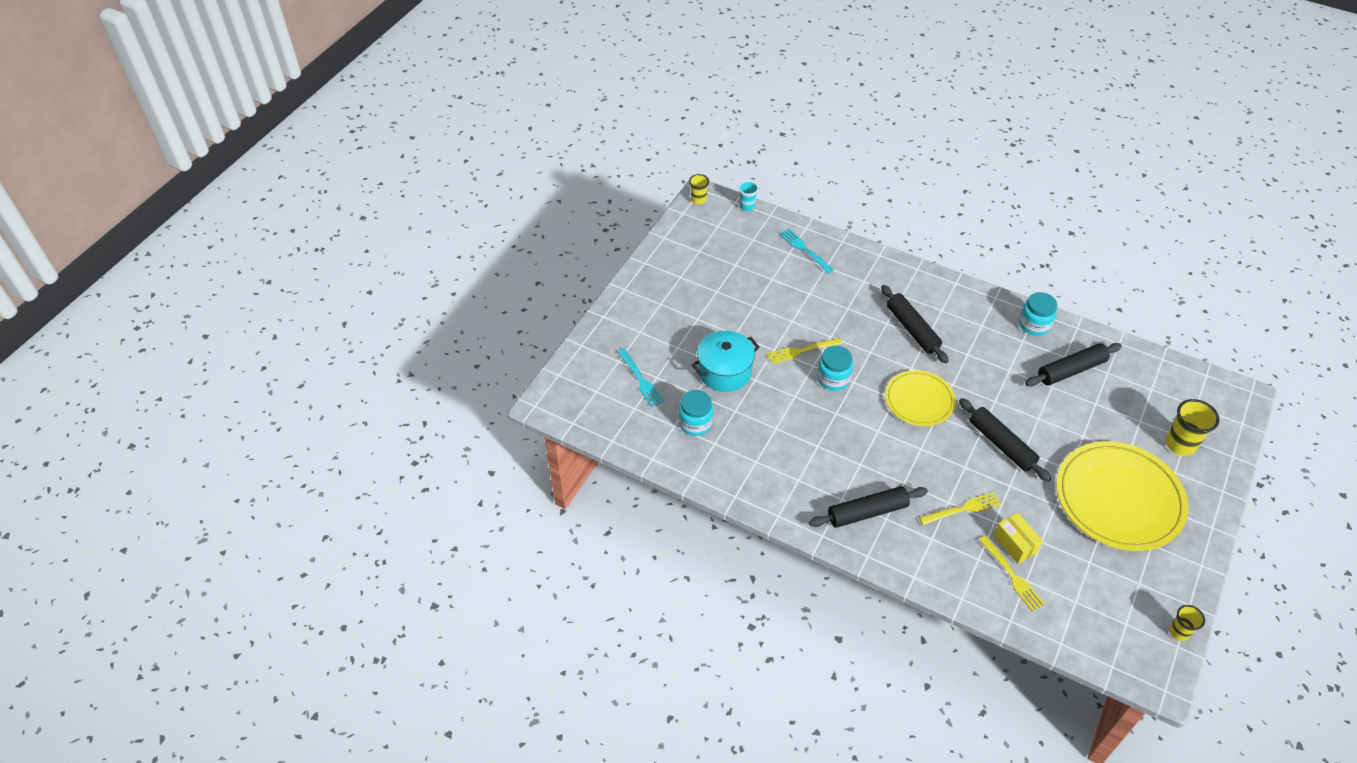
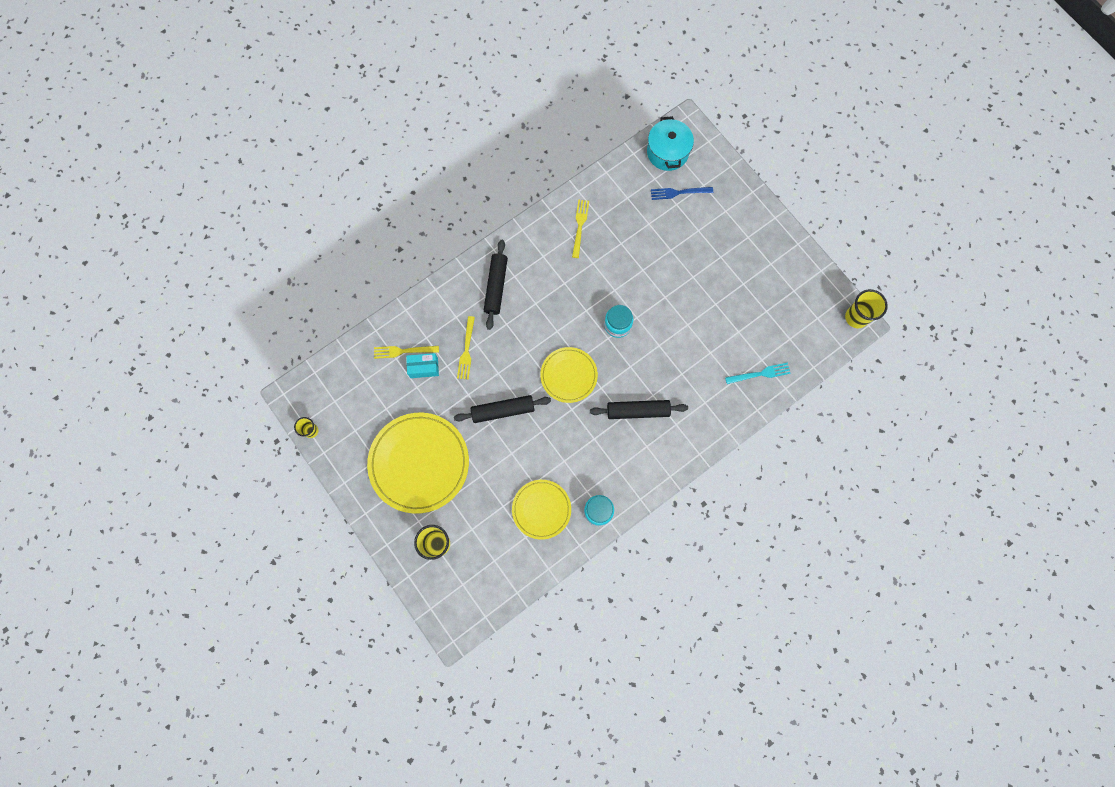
camera: 115 degrees right, 25 degrees up
(640, 379) = (679, 192): turquoise fork -> blue fork
(695, 423) = (622, 212): turquoise jar -> none
(698, 199) = (856, 317): yellow cup -> yellow cup, size x1.66
(725, 371) = (660, 252): turquoise pot -> turquoise pot (667, 152)
(747, 206) = (832, 353): turquoise cup -> none
(801, 351) = (654, 316): yellow fork -> yellow fork (580, 226)
(1015, 544) = (424, 368): yellow box -> turquoise box
(1071, 370) = (541, 509): black rolling pin -> yellow plate

